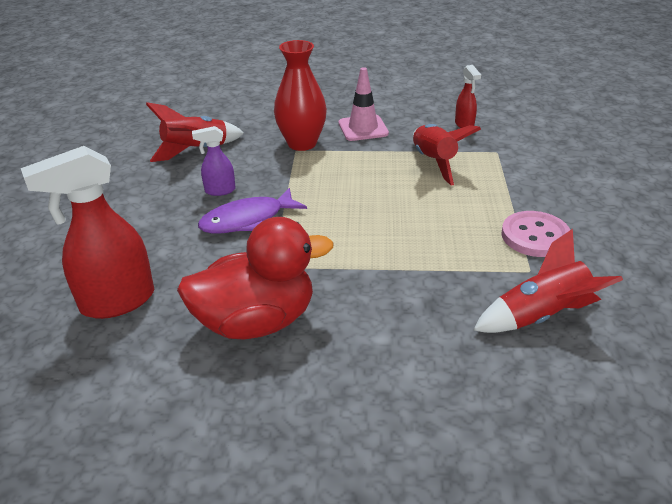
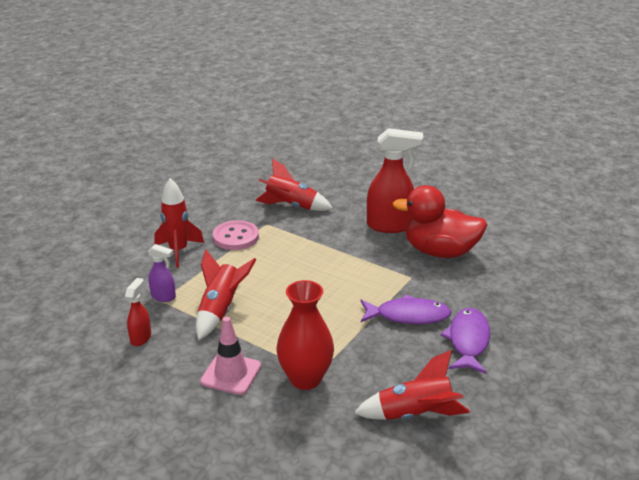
camera: 150 degrees left, 5 degrees down
(117, 302) = (522, 290): red spray bottle -> red spray bottle (390, 226)
(170, 218) = (468, 341): none -> purple fish
(219, 191) = (416, 352): purple spray bottle -> purple spray bottle (164, 297)
(563, 196) = (178, 251): none -> red rocket

